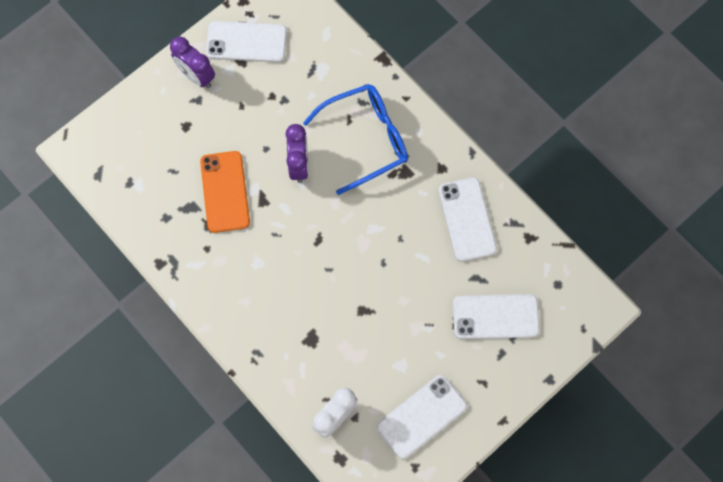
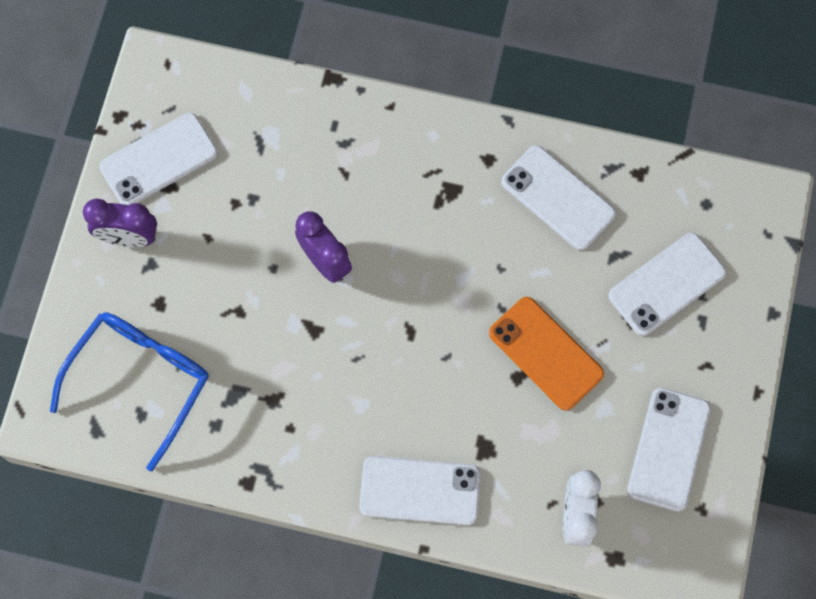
camera: 35 degrees left, 0 degrees up
(225, 192) = (262, 349): orange phone -> orange phone (546, 353)
(254, 337) = (420, 491): none -> white phone
(366, 139) = (380, 182): blue glasses -> blue glasses (141, 380)

